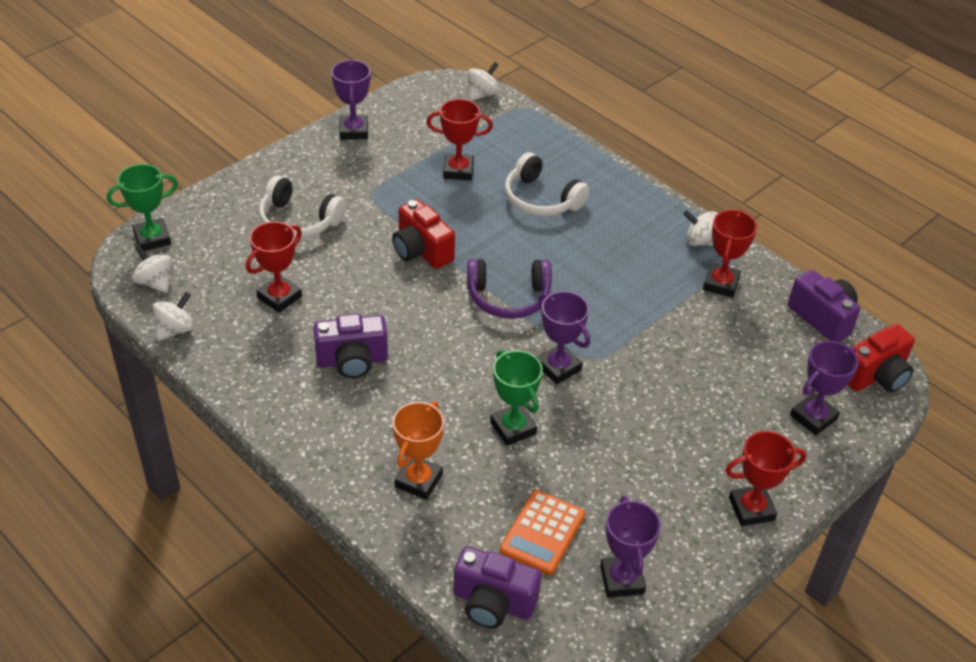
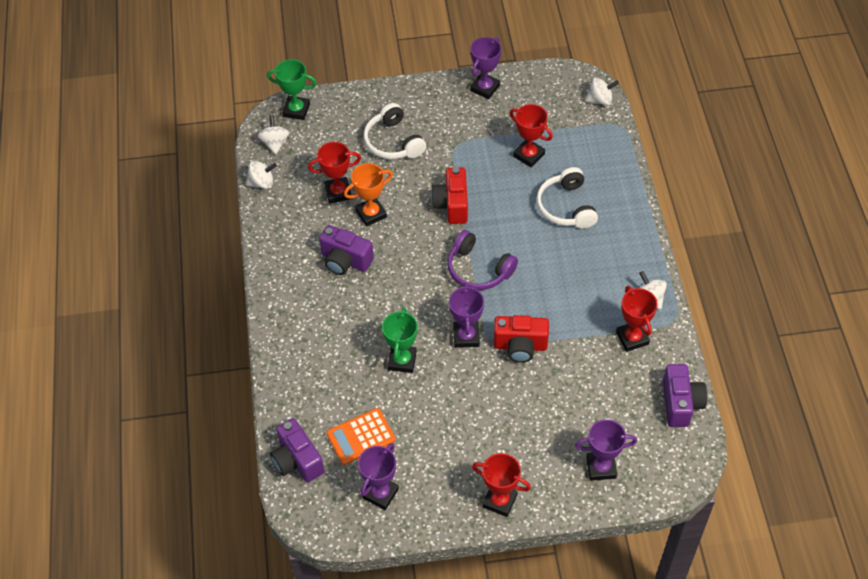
camera: 40 degrees right, 10 degrees up
(418, 480) = (319, 361): orange trophy -> orange trophy (371, 214)
(721, 284) = (632, 338): red trophy -> red trophy turned 75 degrees counterclockwise
(875, 376) = (675, 465): red camera -> red camera (520, 346)

